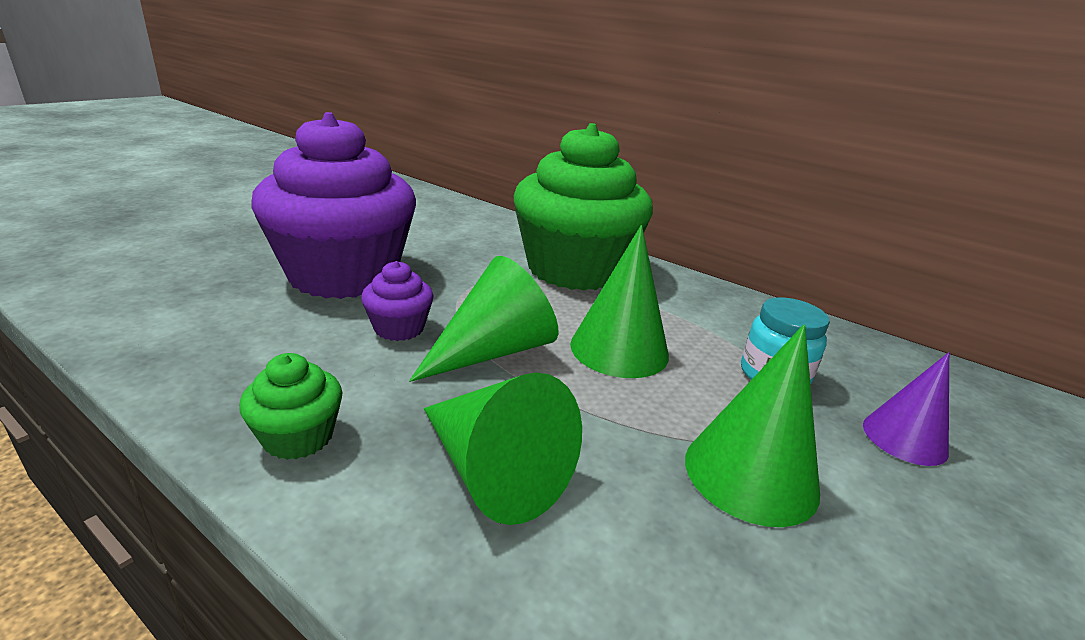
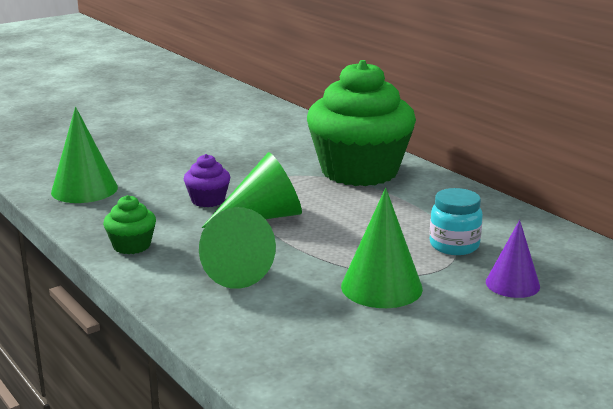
camera: 20 degrees right, 5 degrees down
(344, 275) = (184, 167): purple cupcake -> none
(619, 349) = (351, 222): green cone -> green cone (84, 189)

